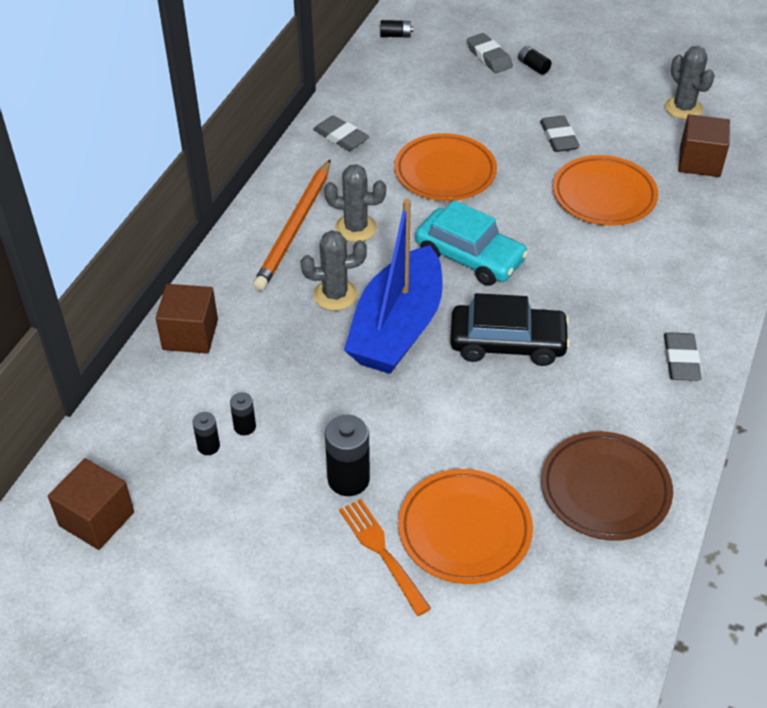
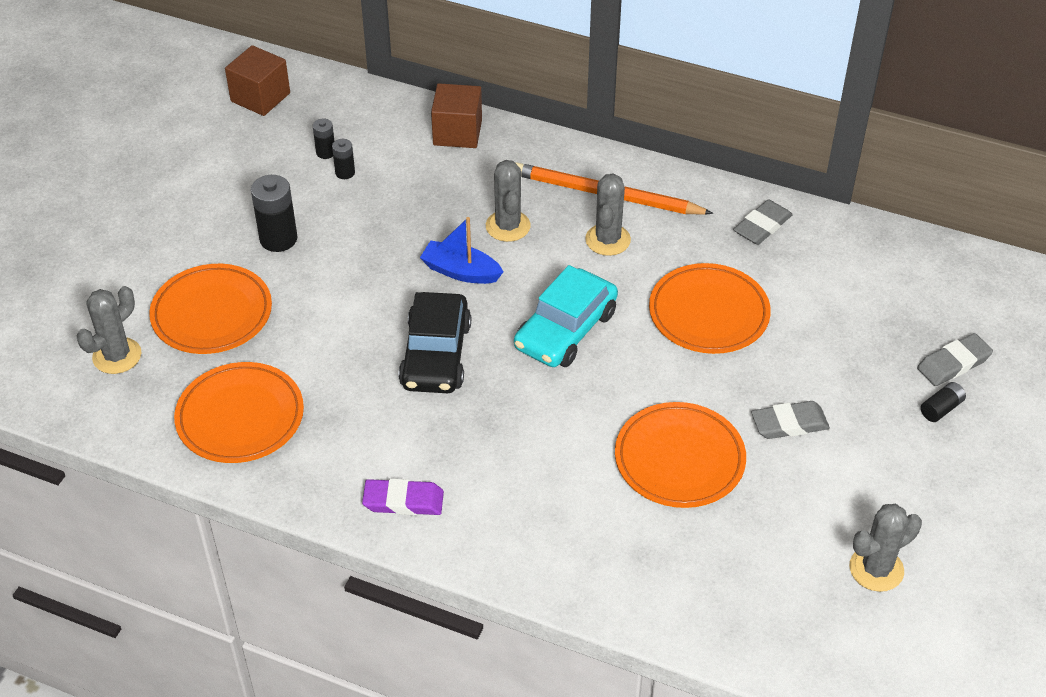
camera: 90 degrees right, 0 degrees up
(382, 552) = (199, 260): orange fork -> none
(396, 35) = (980, 273): black battery -> none
(397, 328) = (460, 271): blue boat -> blue boat, size x0.50
(534, 615) = (117, 356): none -> grey cactus
(605, 489) = (240, 417): brown plate -> orange plate
(681, 360) = (403, 501): grey eraser -> purple eraser
(699, 162) = (758, 571): brown cube -> none

